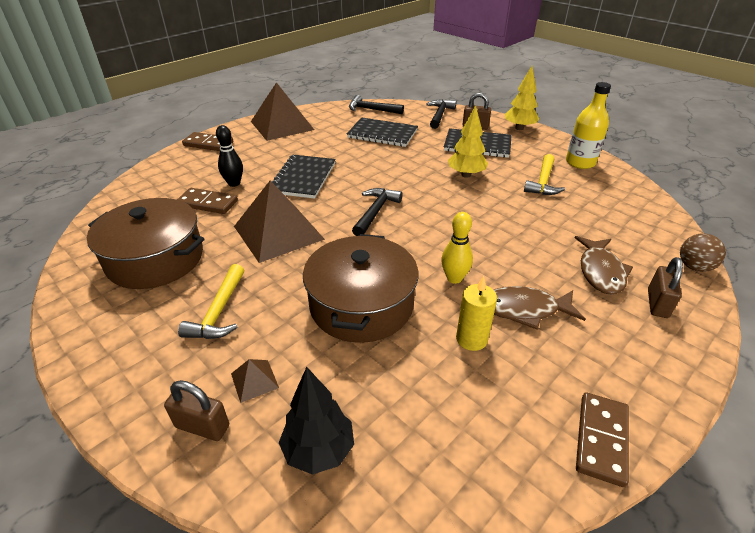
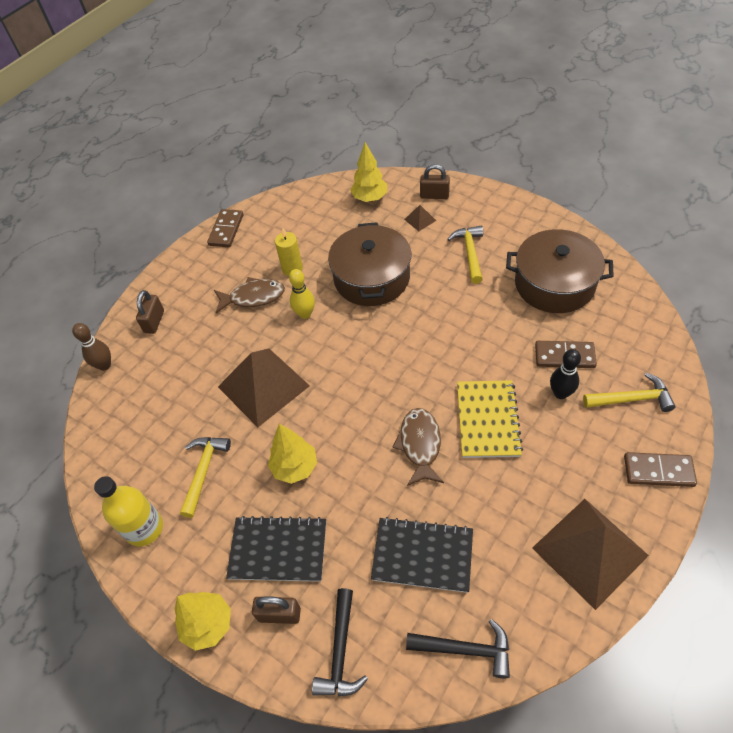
camera: 175 degrees right, 15 degrees up
(184, 174) = (632, 399): none -> yellow hammer
(278, 232) = (469, 332): brown pyramid -> brown pyramid (263, 386)
(303, 178) = (487, 420): black notebook -> yellow notebook
(319, 450) = (370, 198): black tree -> yellow tree
(375, 212) = (387, 378): black hammer -> none
(600, 272) = (185, 344): brown fish -> brown fish (420, 445)
(694, 267) = (104, 365): brown ball -> brown bowling pin

